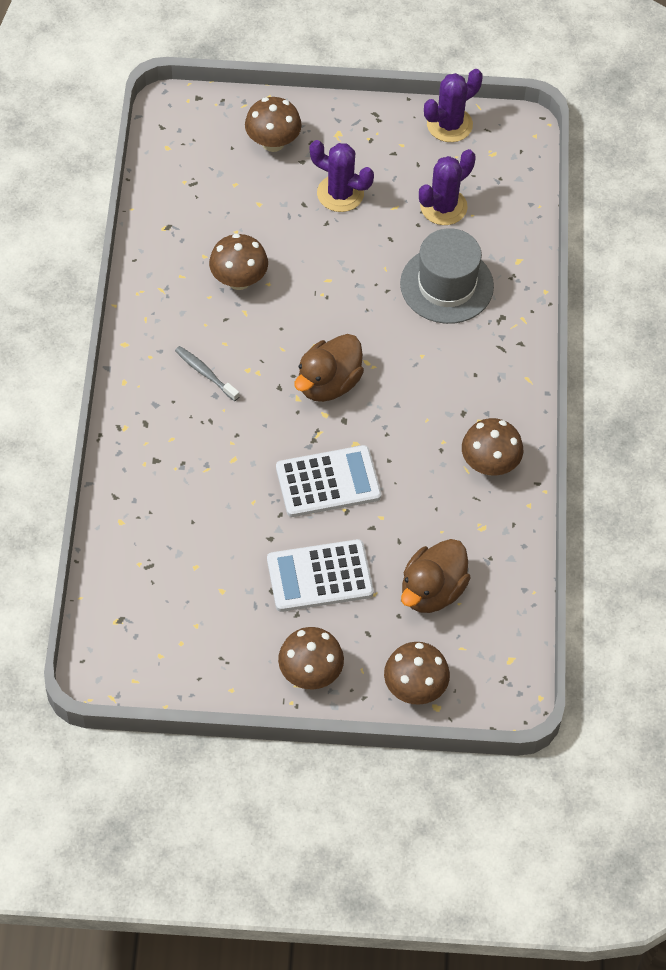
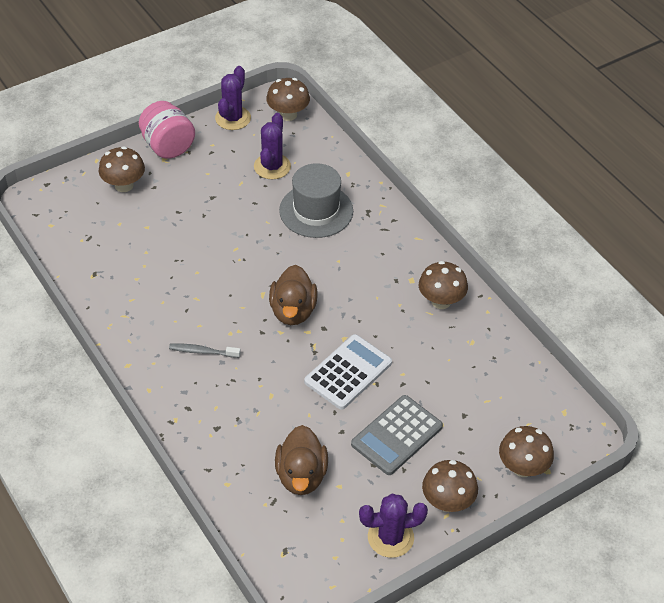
camera: 35 degrees left, 10 degrees down
(239, 280) = (174, 280): brown mushroom -> brown mushroom (288, 115)
(319, 576) = (397, 435): white calculator -> grey calculator
(340, 193) = (197, 193): purple cactus -> purple cactus (390, 537)
(354, 121) = (168, 146): none -> pink jar
(432, 590) = (477, 399): brown duck -> brown duck (301, 476)

